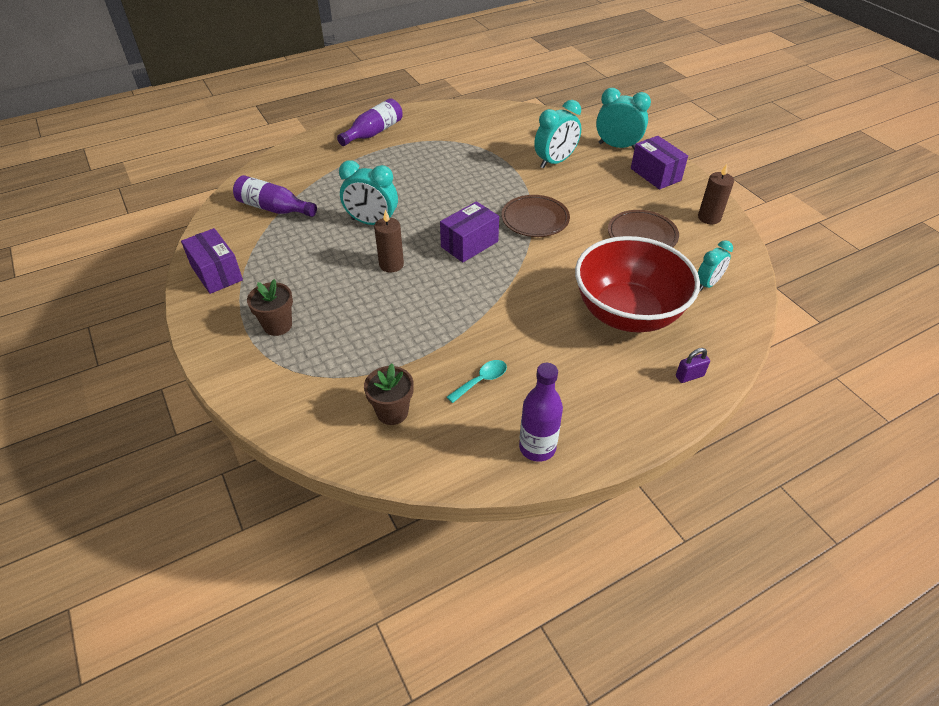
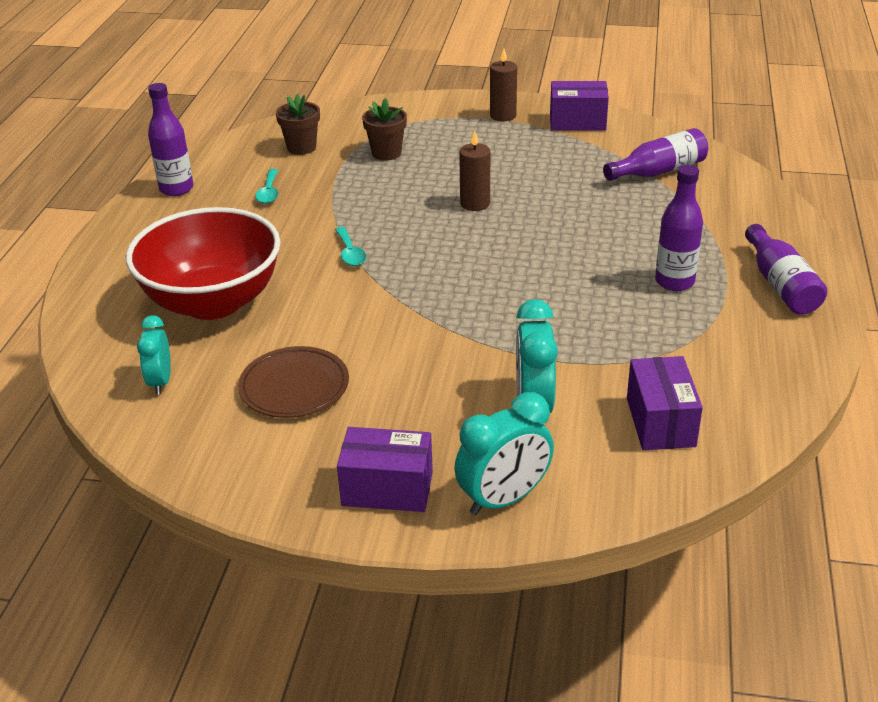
camera: 130 degrees right, 10 degrees down
(278, 325) = (466, 130): brown flower pot -> brown flower pot (386, 153)
(372, 222) = (562, 216): turquoise clock -> none
(404, 161) = (674, 282): none -> purple bottle
(469, 244) = (446, 259): purple box -> purple box (660, 422)
(509, 287) = (350, 253): none -> turquoise spoon
(535, 219) = (431, 322): brown plate -> none
(689, 376) = (102, 292): purple padlock -> none
(709, 217) = (240, 470): brown candle -> brown candle (503, 115)

